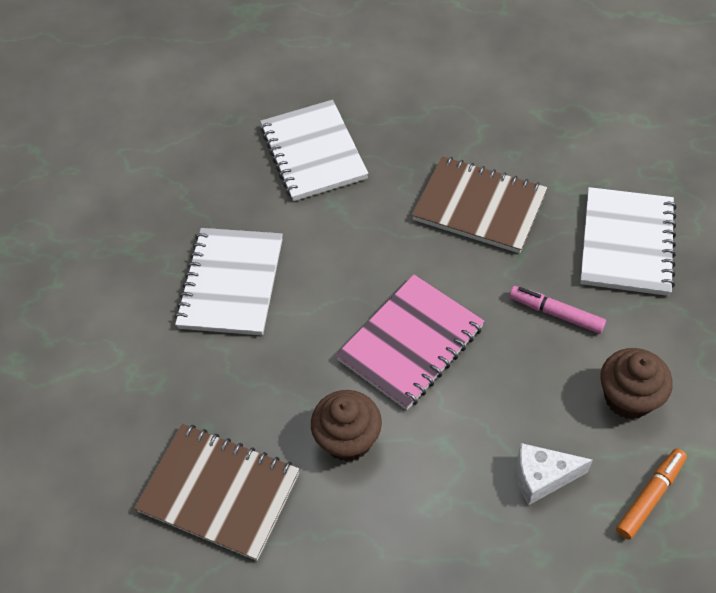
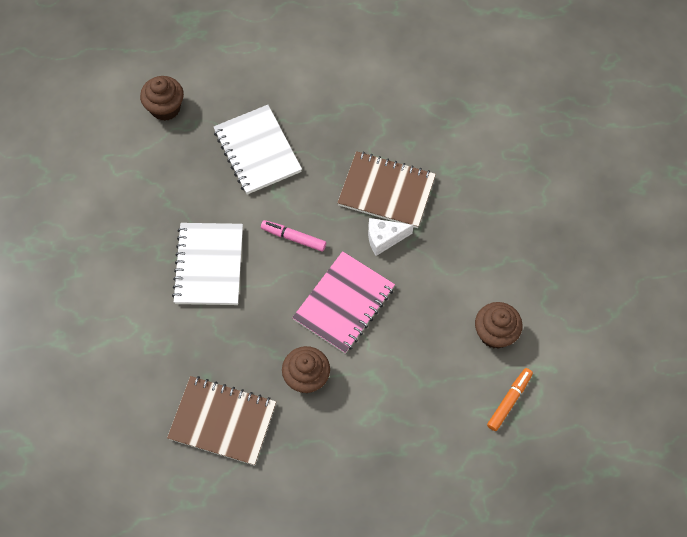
camera: 10 degrees left, 10 degrees up
(204, 101) = (165, 108): none -> brown cupcake
(542, 478) = (439, 394): white cheese -> white cheese (384, 239)
(556, 313) = (444, 273): pink marker -> pink marker (293, 238)
(627, 243) = (494, 215): white notebook -> none

